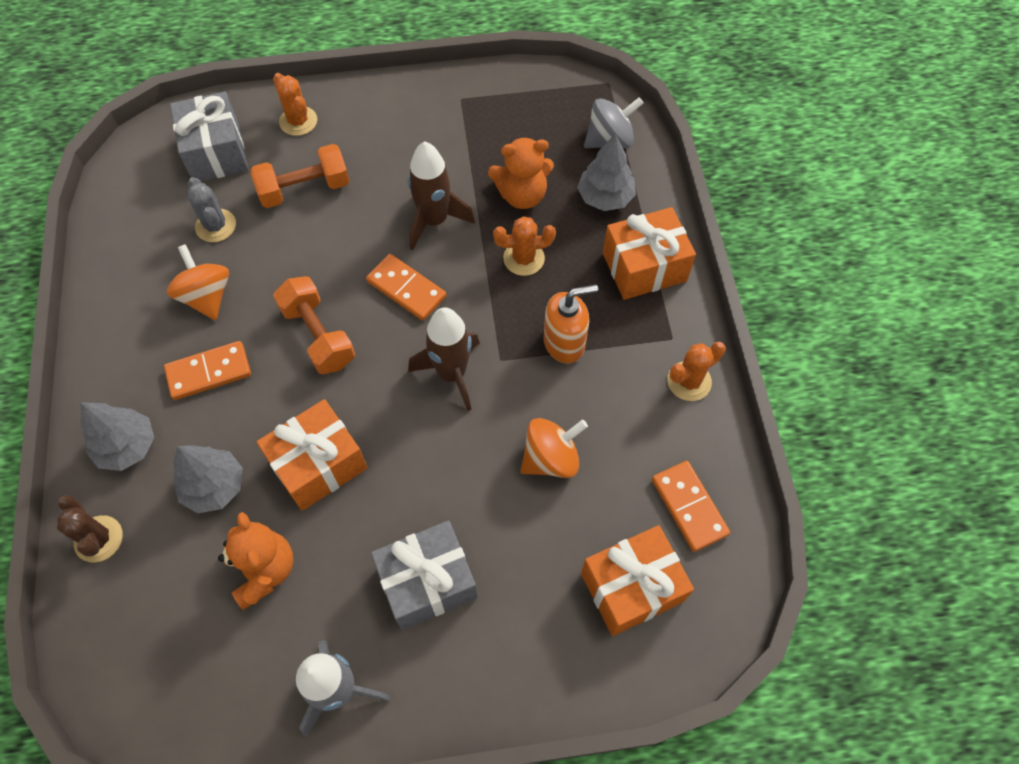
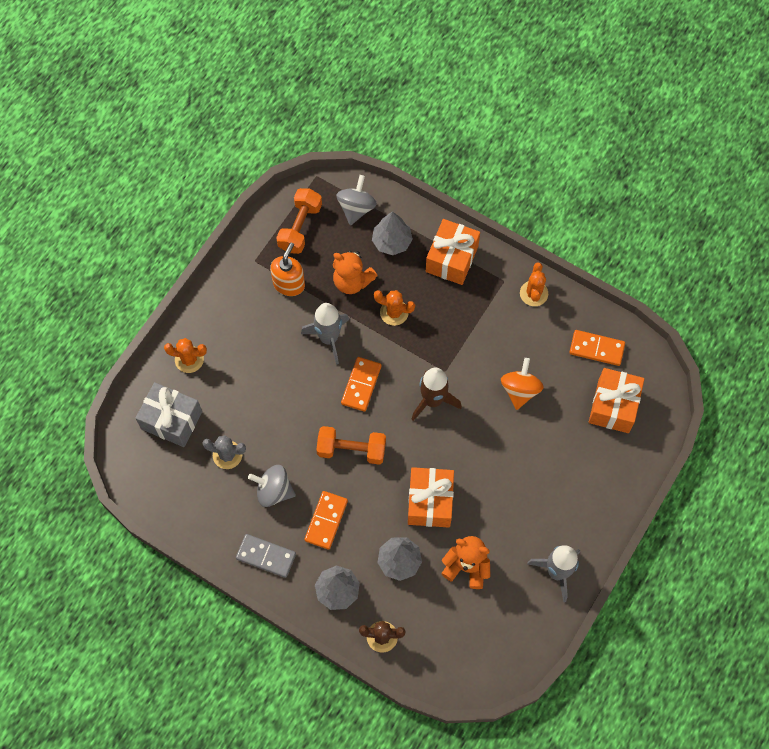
camera: 50 degrees left, 5 degrees up
(119, 344) = (266, 556): none -> grey domino
(206, 296) = (274, 491): orange spinning top -> grey spinning top
(304, 189) = (244, 390): orange dumbbell -> orange dumbbell (300, 227)
(406, 289) = (361, 385): orange domino -> orange domino turned 60 degrees counterclockwise
(427, 582) = (536, 495): grey gift -> none
(434, 221) = (329, 338): brown rocket -> grey rocket
(522, 195) = (352, 281): orange teddy bear -> orange teddy bear turned 90 degrees clockwise
(524, 258) = (394, 312): orange cactus -> orange cactus turned 75 degrees clockwise
(564, 343) = (462, 333): orange soap dispenser -> orange soap dispenser (289, 284)

